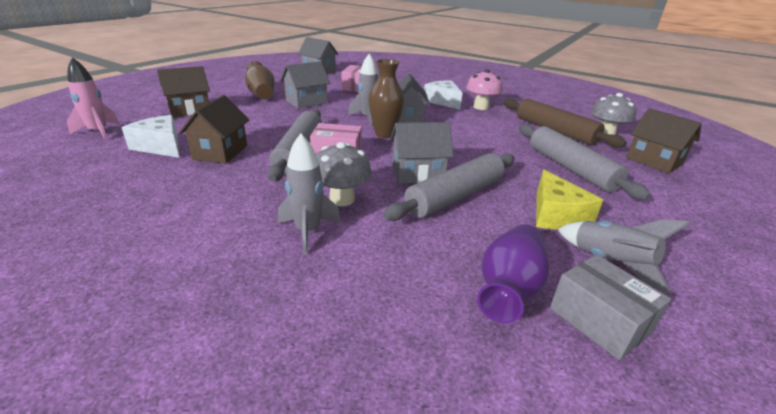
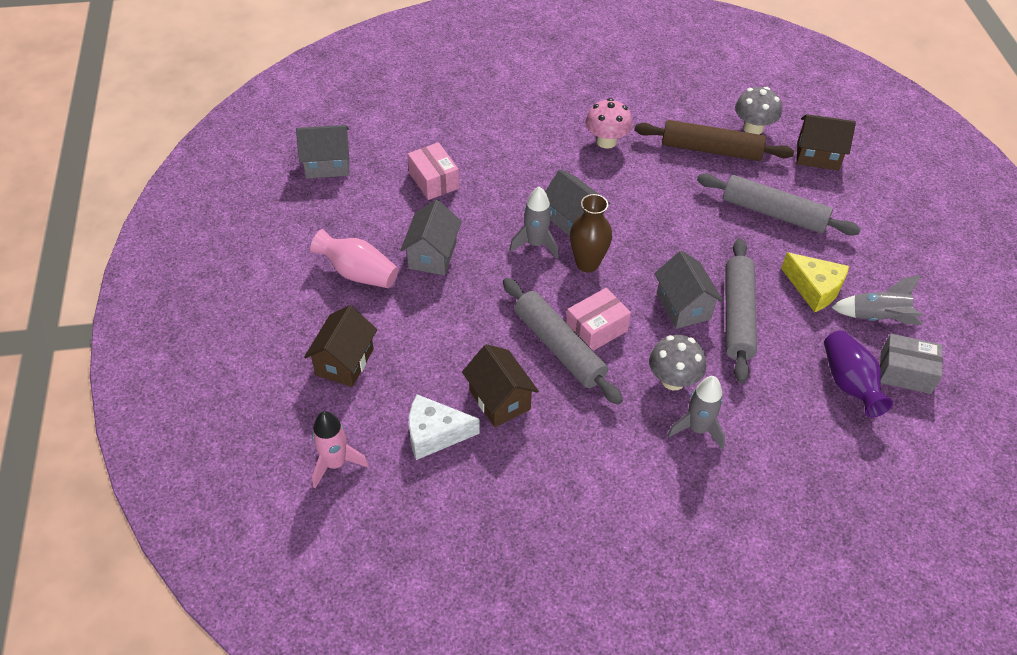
camera: 40 degrees left, 20 degrees up
(261, 94) = (358, 273): brown vase -> pink vase
(418, 174) = (683, 306): grey house -> grey house turned 60 degrees counterclockwise
(443, 101) = (559, 153): white cheese -> none

